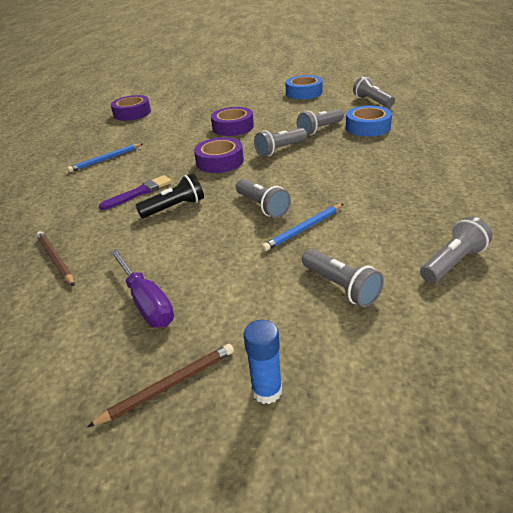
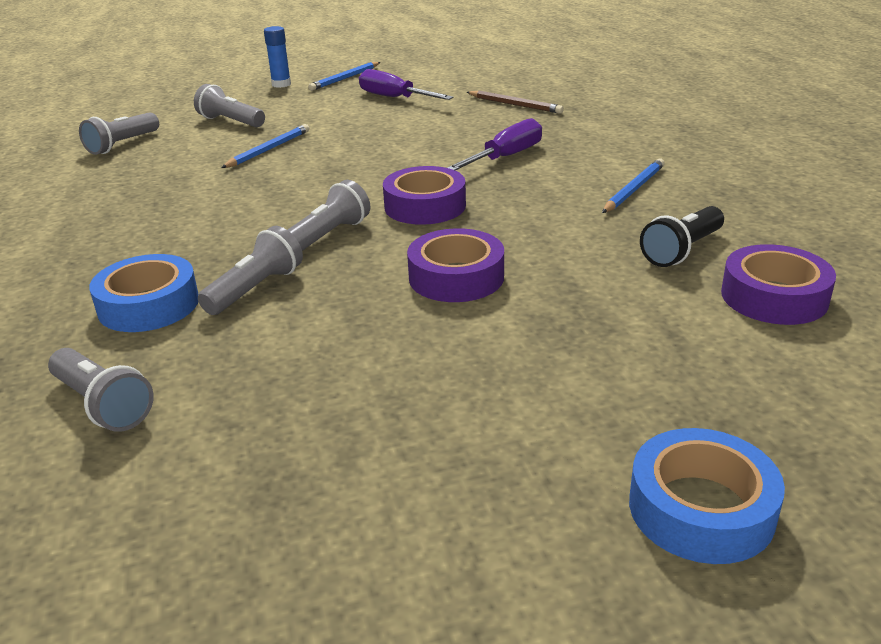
camera: 160 degrees right, 5 degrees down
(139, 192) = (505, 157): purple brush -> purple screwdriver
(168, 386) = (345, 78): brown pencil -> blue pencil
(174, 207) = (437, 149): black flashlight -> black flashlight (682, 250)
(262, 206) = (324, 162): grey flashlight -> none
(304, 92) = (317, 439): blue tape -> blue tape (701, 509)

